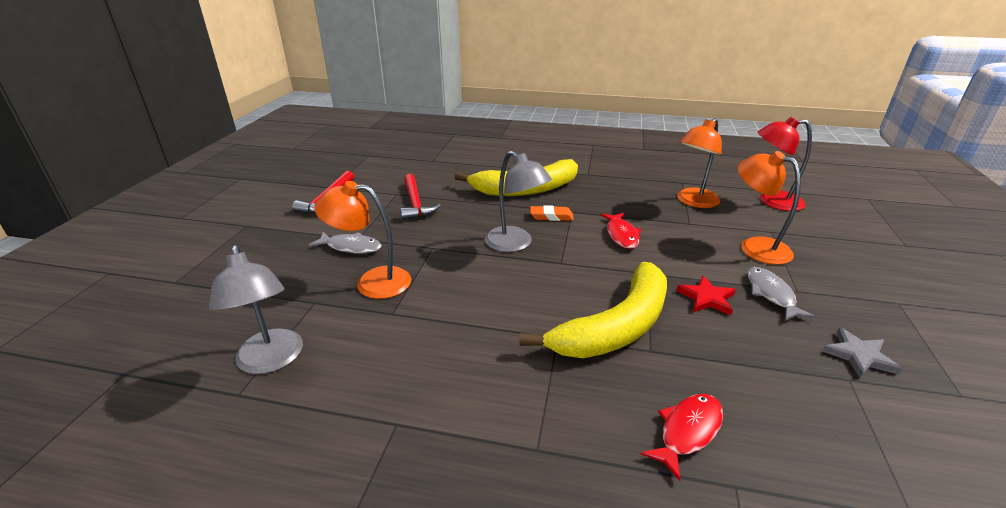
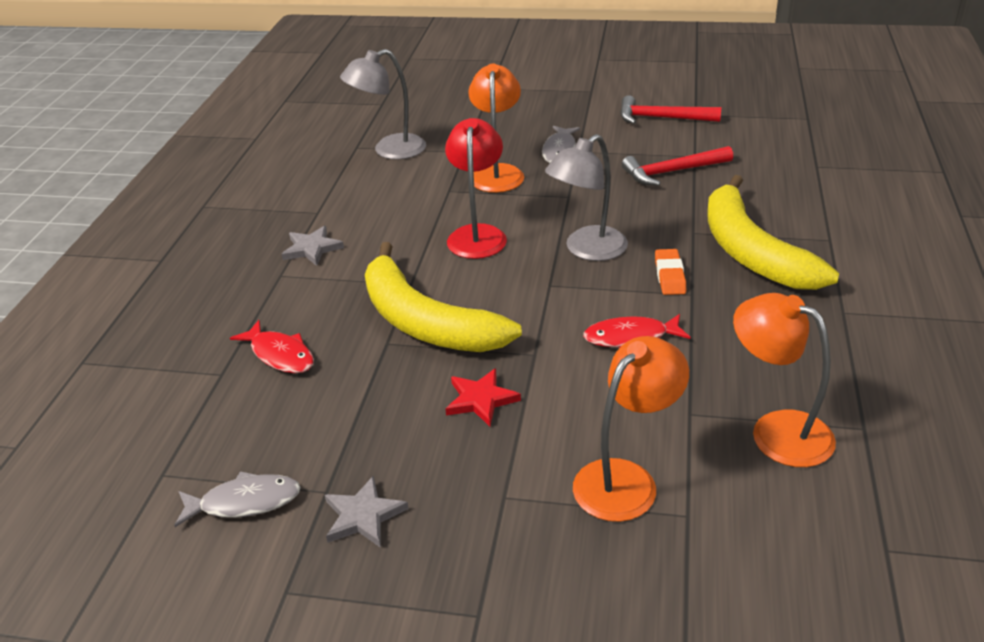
camera: 90 degrees right, 5 degrees up
(482, 421) = (312, 248): none -> grey star
(771, 294) = (493, 465): grey fish -> grey fish (244, 502)
(772, 201) = (827, 551): red lamp -> red lamp (477, 234)

